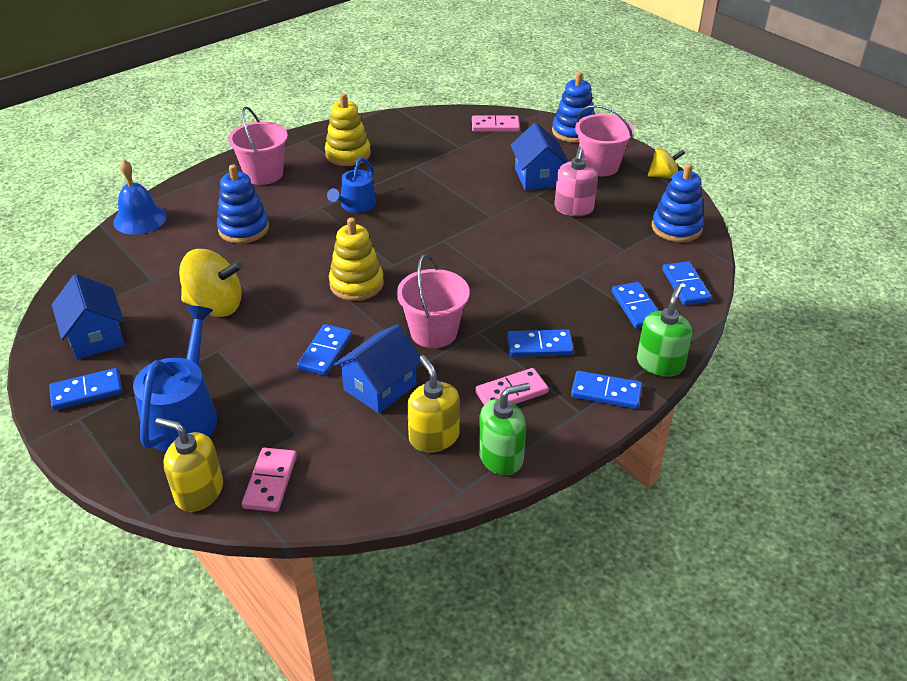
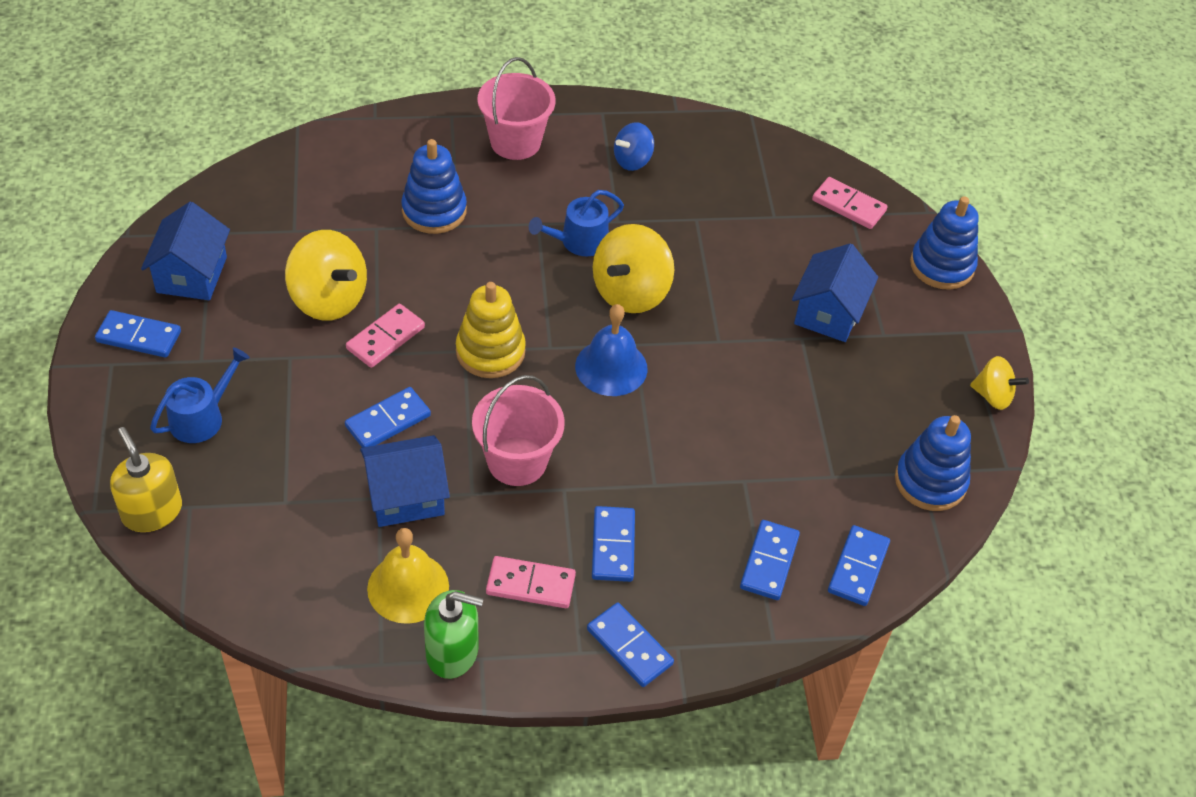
camera: 30 degrees right, 10 degrees up
(140, 219) = (341, 140): blue bell -> blue bell (611, 367)
(184, 415) = (201, 417): blue watering can -> blue watering can, size x0.62
(270, 481) = (220, 540): pink domino -> pink domino (385, 338)
(348, 154) = (632, 160): yellow stacking toy -> blue spinning top
(414, 216) = (631, 292): none -> yellow spinning top
(434, 437) = (408, 587): yellow soap dispenser -> yellow bell
(539, 346) = (613, 546): blue domino -> blue domino turned 60 degrees clockwise
(573, 208) = (829, 383): pink soap dispenser -> none
(599, 166) = (924, 337): pink bucket -> none
(660, 363) = (724, 649): green soap dispenser -> none

